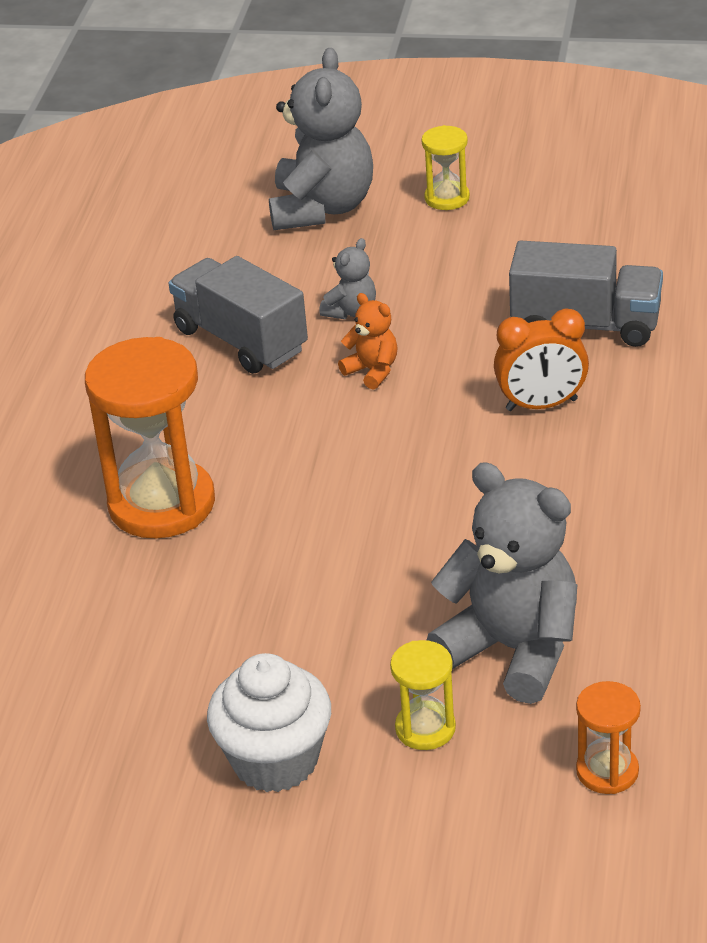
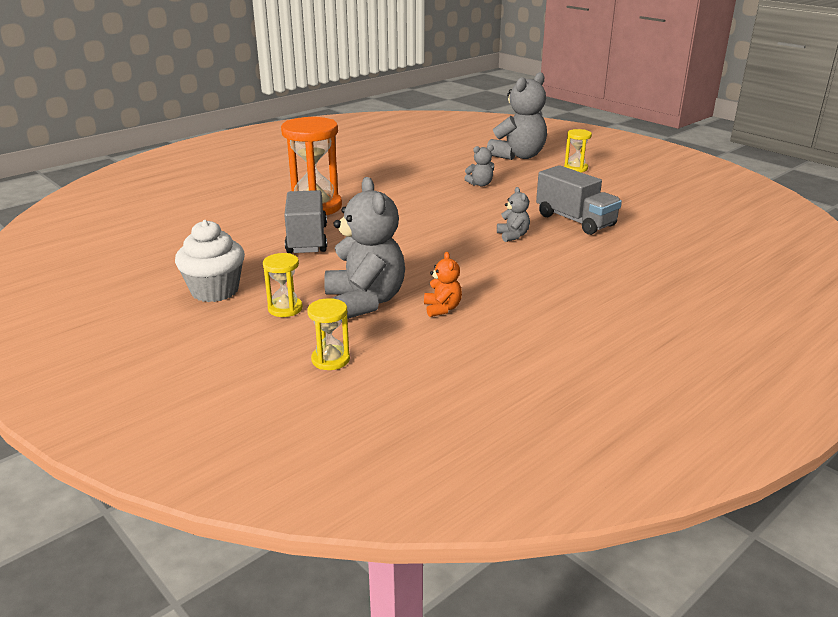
camera: 35 degrees right, 10 degrees down
(241, 340) = (424, 178): grey truck -> grey truck (307, 239)
(372, 371) = (459, 202): orange teddy bear -> orange teddy bear (442, 309)
(541, 405) = (513, 236): orange clock -> grey teddy bear
(607, 771) = (330, 360): orange hourglass -> yellow hourglass

